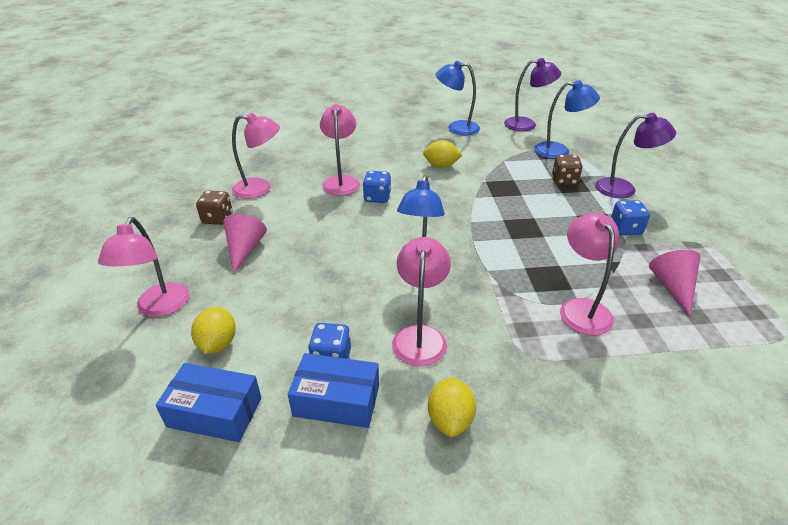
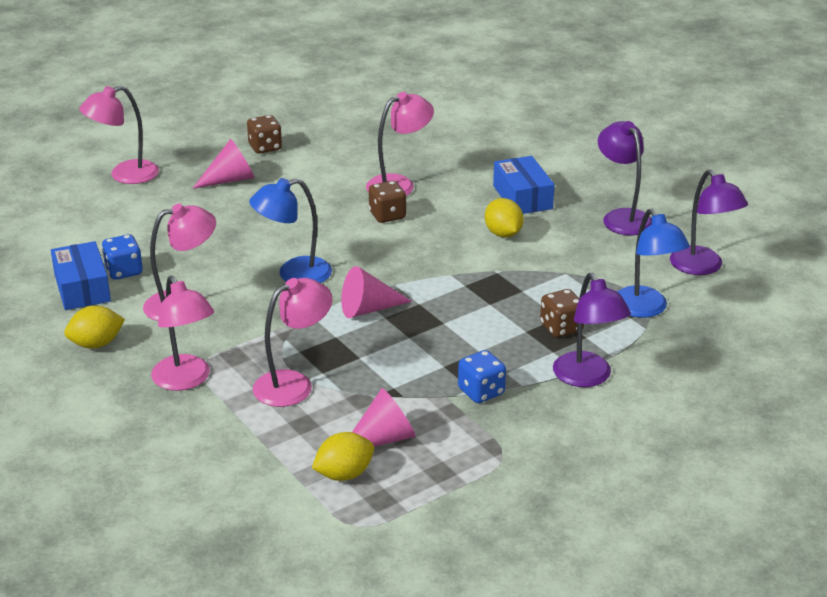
camera: 60 degrees right, 5 degrees down
(215, 412) = (38, 243): blue box -> blue box (522, 197)
(218, 344) = (104, 216): yellow lemon -> yellow lemon (344, 474)
(260, 188) = (338, 147): pink lamp -> pink lamp (186, 380)
(377, 197) = (387, 215): blue dice -> brown dice
(456, 128) = (622, 217): blue lamp -> purple lamp
(495, 242) = (368, 309): none -> pink cone

